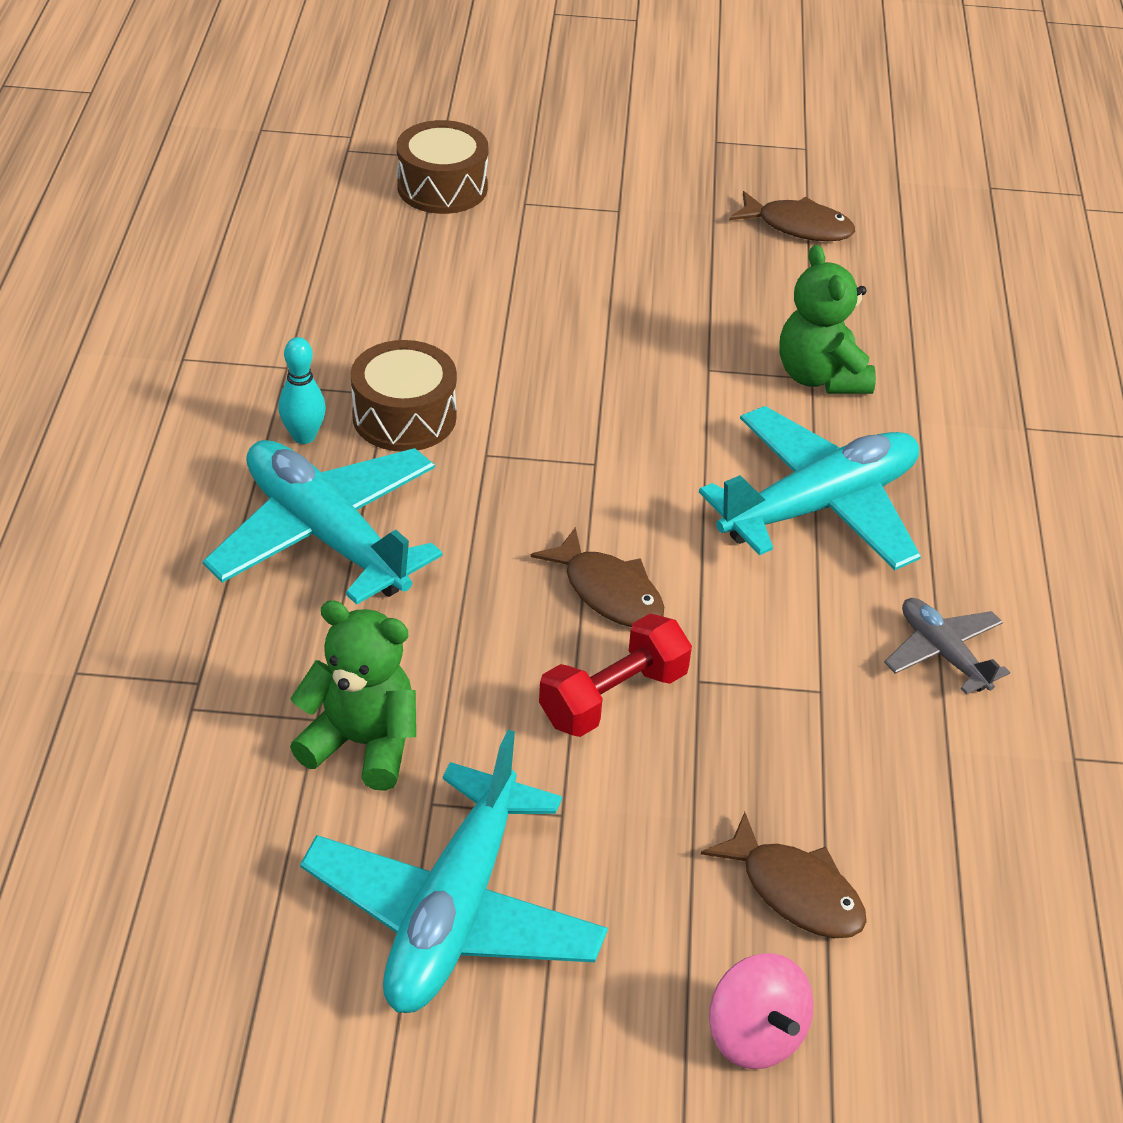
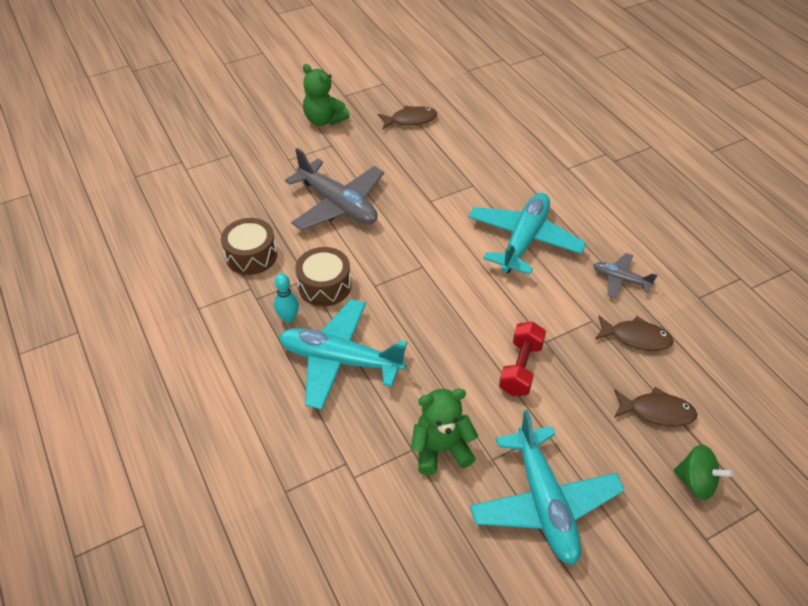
camera: 30 degrees left, 5 degrees up
(442, 187) = (246, 168): brown drum -> brown drum (251, 255)
(541, 306) = (338, 204): none -> grey plane
(608, 592) = (478, 322): brown fish -> brown fish (636, 338)
(755, 1035) = (696, 482): pink spinning top -> green spinning top
(820, 377) = (476, 183): green teddy bear -> green teddy bear (324, 120)

